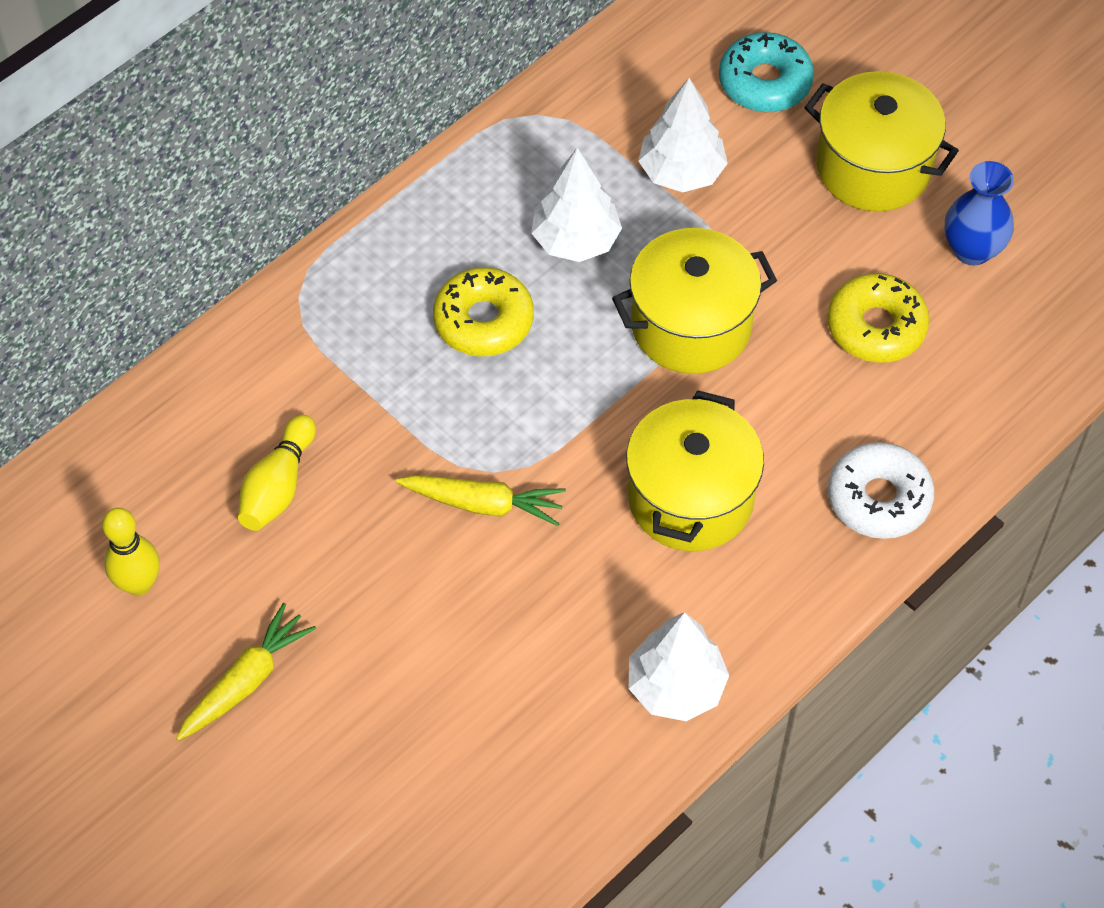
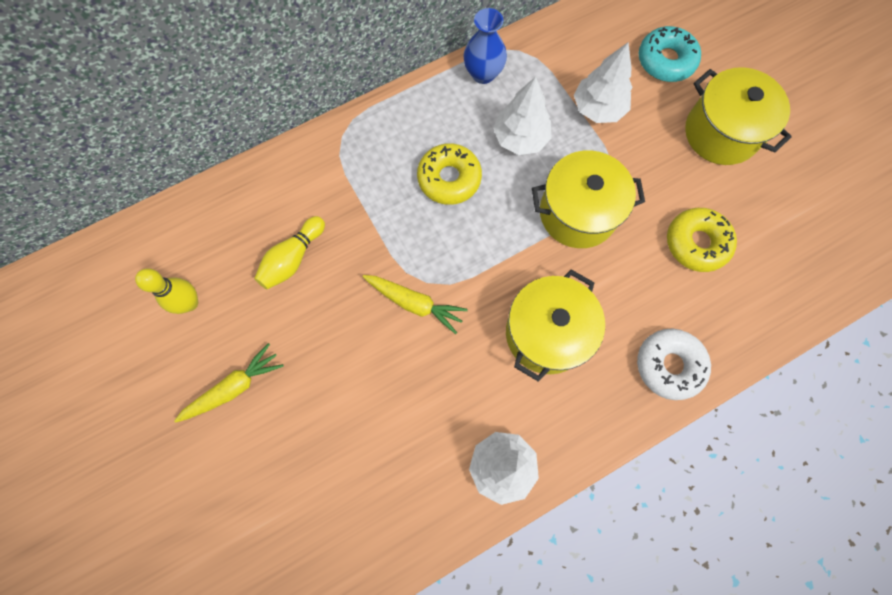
camera: 15 degrees right, 15 degrees up
(972, 250) = (772, 205): blue vase -> blue vase (483, 74)

